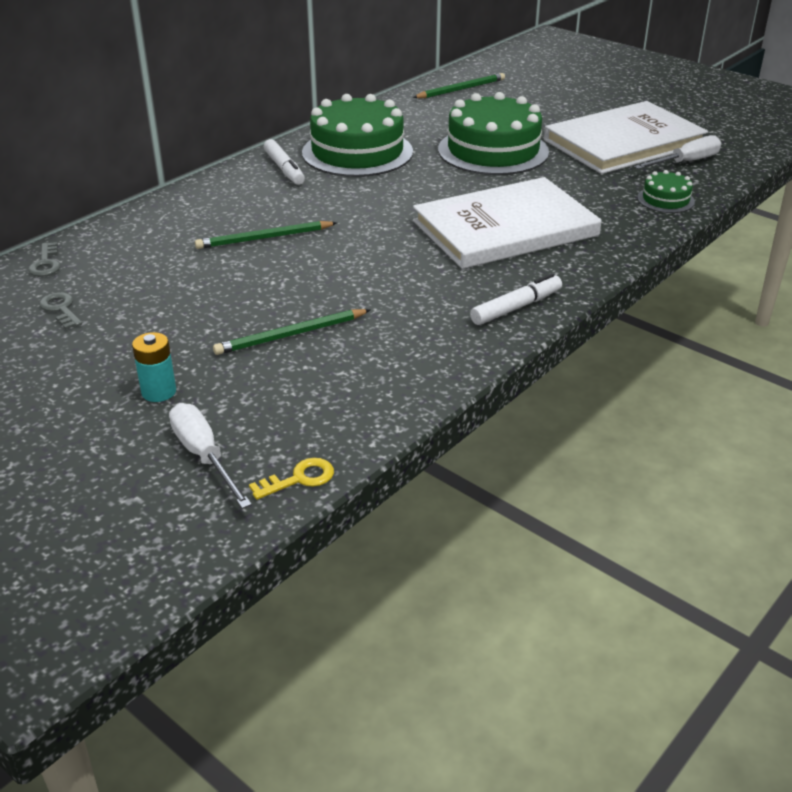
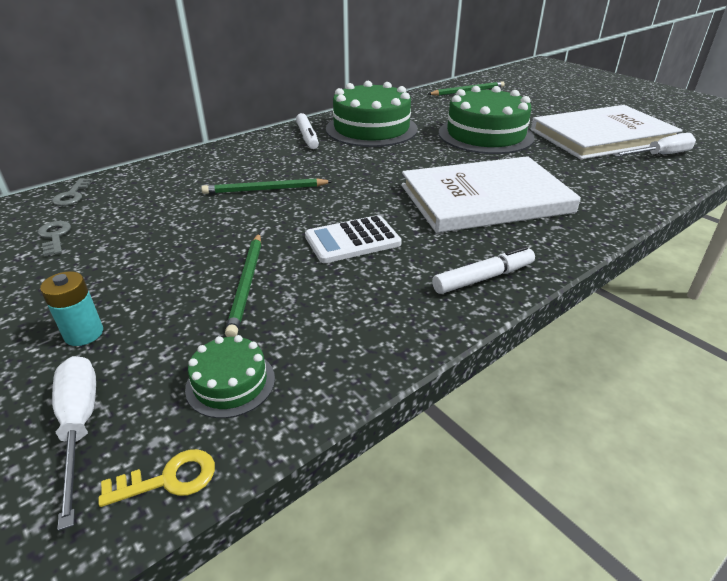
camera: 10 degrees right, 0 degrees up
(291, 335) = (247, 284): green pencil -> green pencil turned 75 degrees counterclockwise
(380, 284) = (352, 240): none -> white calculator
(665, 200) = (642, 185): green cake -> green cake (230, 383)

